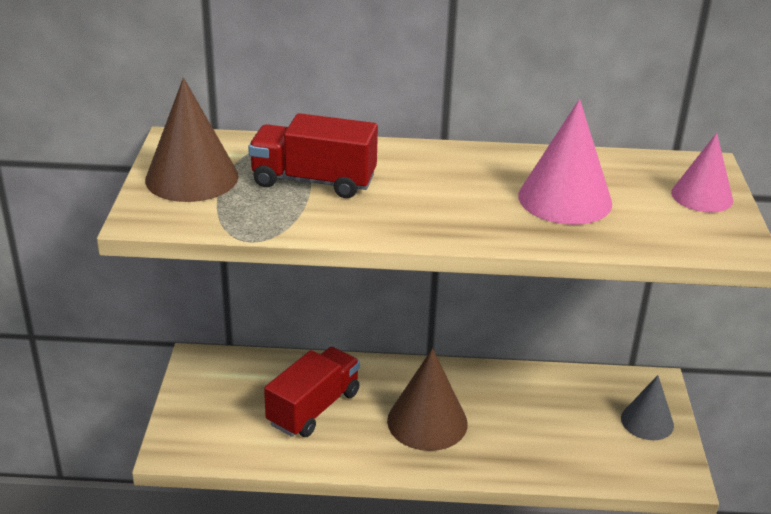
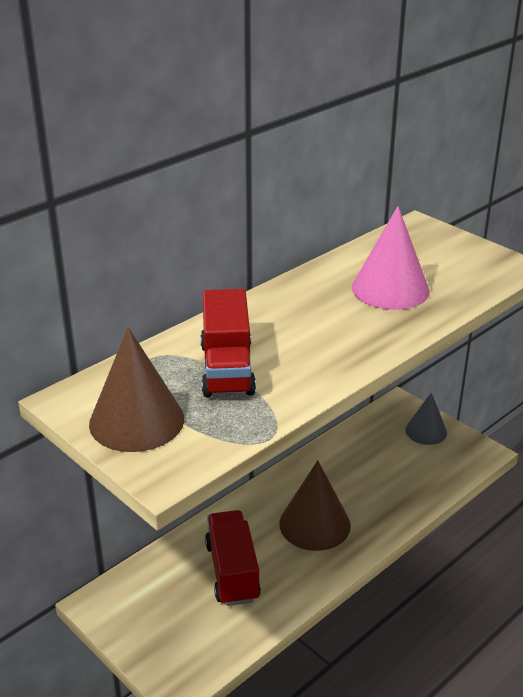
camera: 45 degrees left, 0 degrees up
(313, 181) = (227, 369): red truck -> red truck turned 60 degrees counterclockwise
(702, 196) = (449, 245): pink cone -> none

